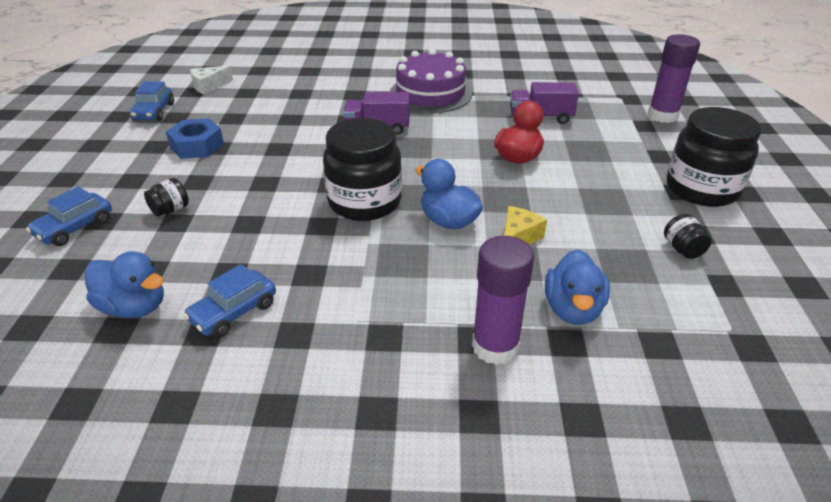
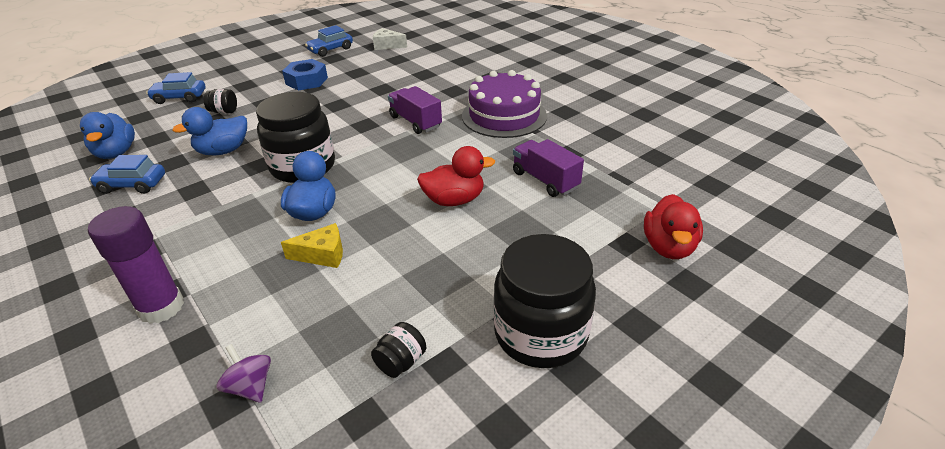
camera: 50 degrees right, 0 degrees up
(572, 309) = (240, 328): blue duck -> blue duck (223, 151)
(651, 325) = (250, 387): none -> purple spinning top
(662, 115) = (668, 247): purple glue stick -> red duck

